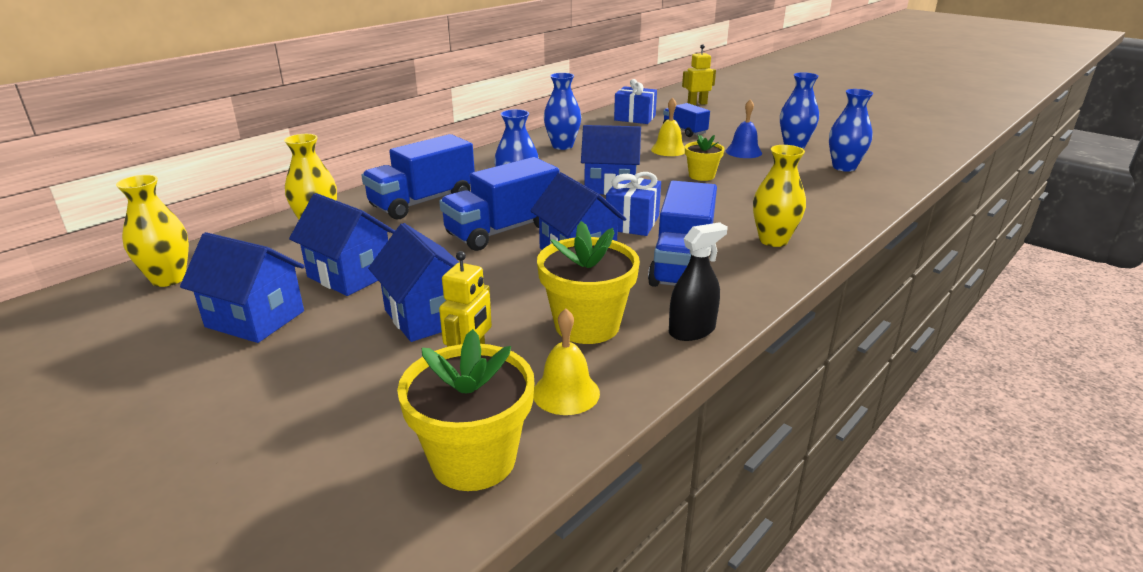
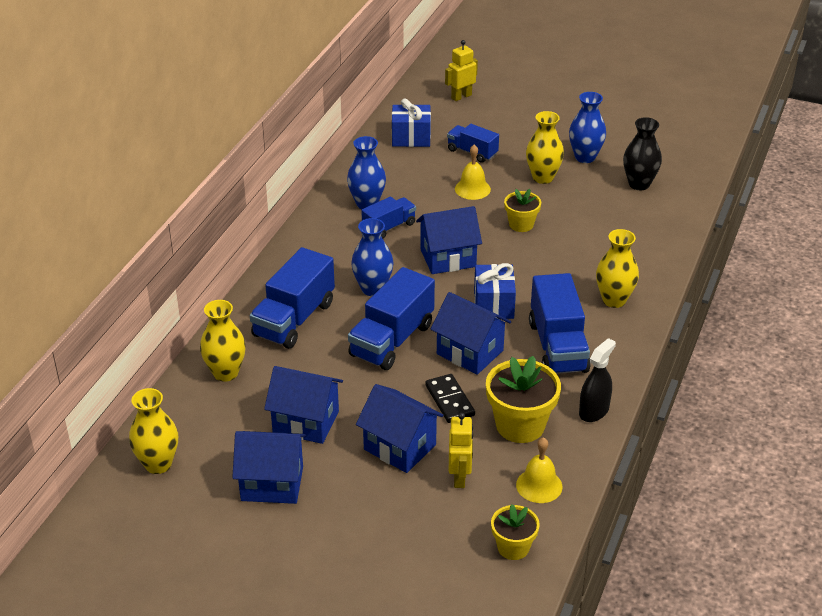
camera: 20 degrees left, 10 degrees up
(473, 459) = (513, 547): yellow flower pot -> yellow flower pot, size x0.59
(521, 287) = (450, 400): none -> black domino
(570, 161) = (389, 227): none -> blue truck
(743, 152) = (543, 177): blue bell -> yellow vase
(844, 167) = (639, 184): blue vase -> black vase

